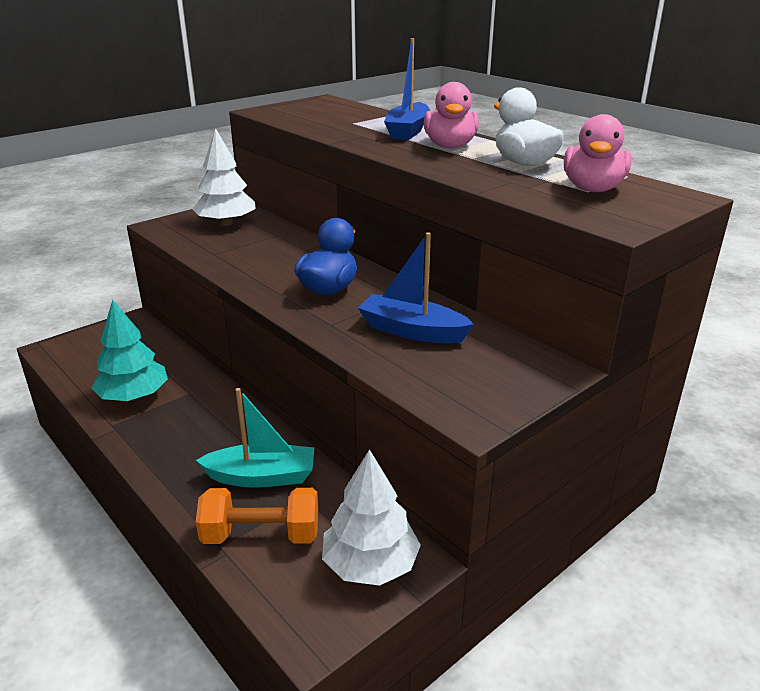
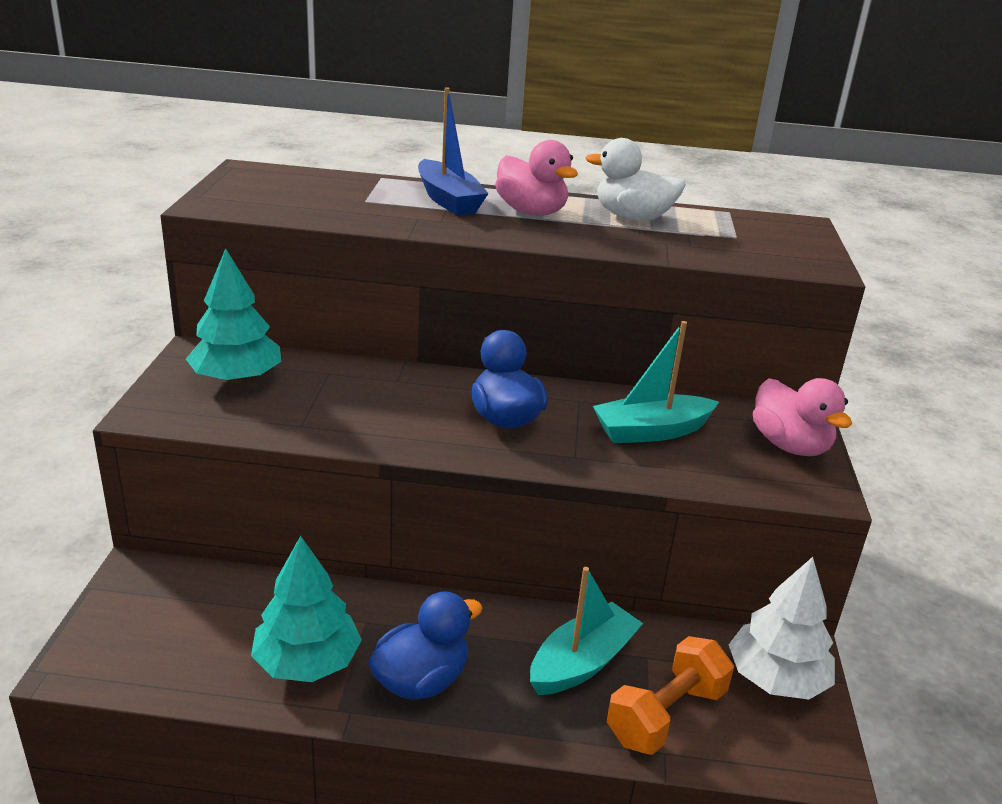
camera: 45 degrees left, 0 degrees up
(167, 435) = (421, 681): none -> blue duck
(226, 223) = (237, 378): white tree -> turquoise tree
(412, 331) = (651, 431): blue boat -> turquoise boat
(592, 189) = (736, 234): pink duck -> pink duck (790, 445)

